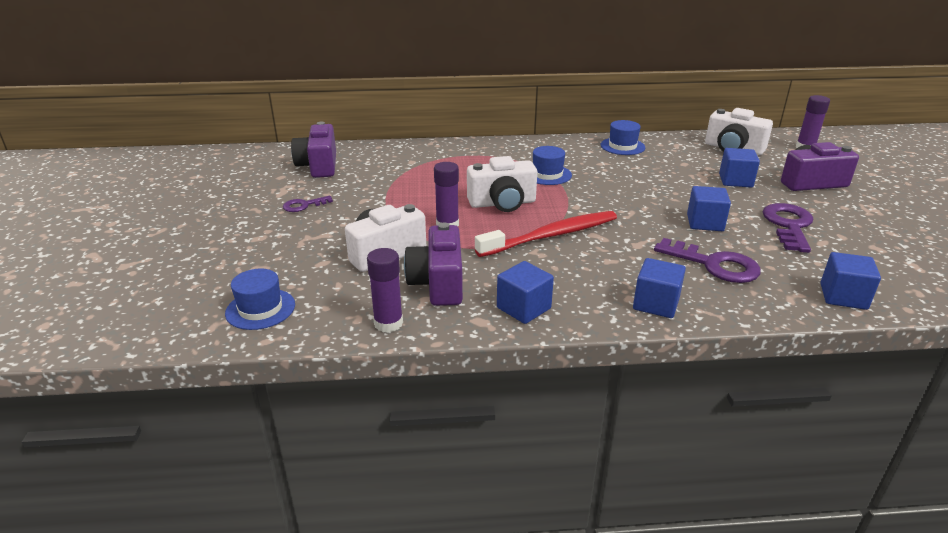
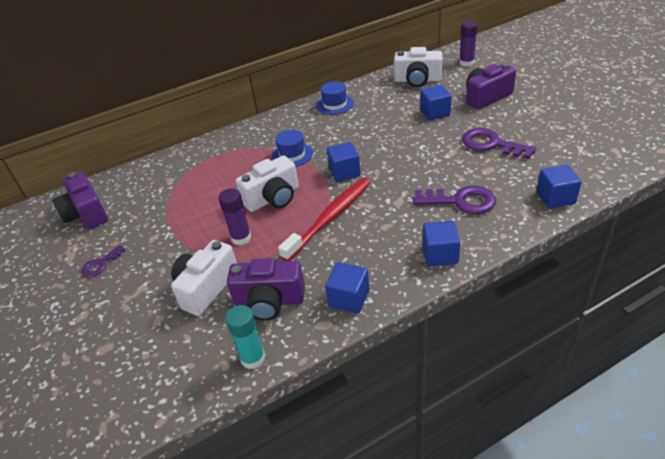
camera: 20 degrees left, 10 degrees up
(260, 309) = (134, 391): blue hat -> none
(388, 323) = (253, 358): purple glue stick -> turquoise glue stick
(438, 283) = (269, 301): purple camera -> purple camera turned 60 degrees counterclockwise
(705, 223) = (434, 163): blue cube -> blue cube (344, 172)
(788, 225) = (491, 144): purple key -> purple key turned 45 degrees counterclockwise

